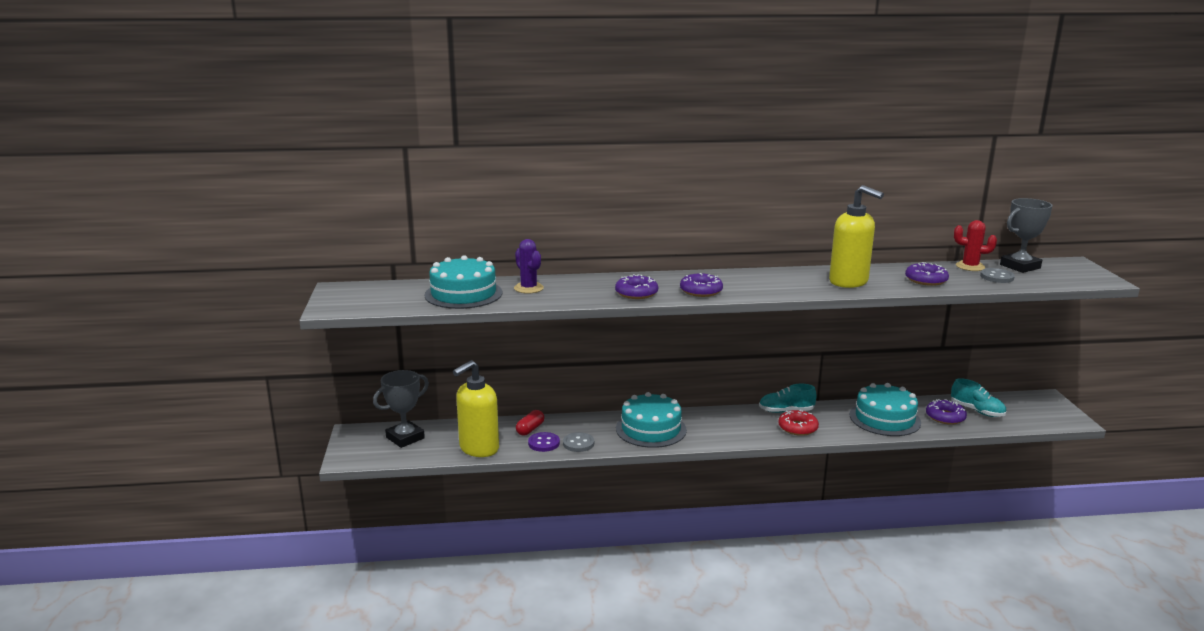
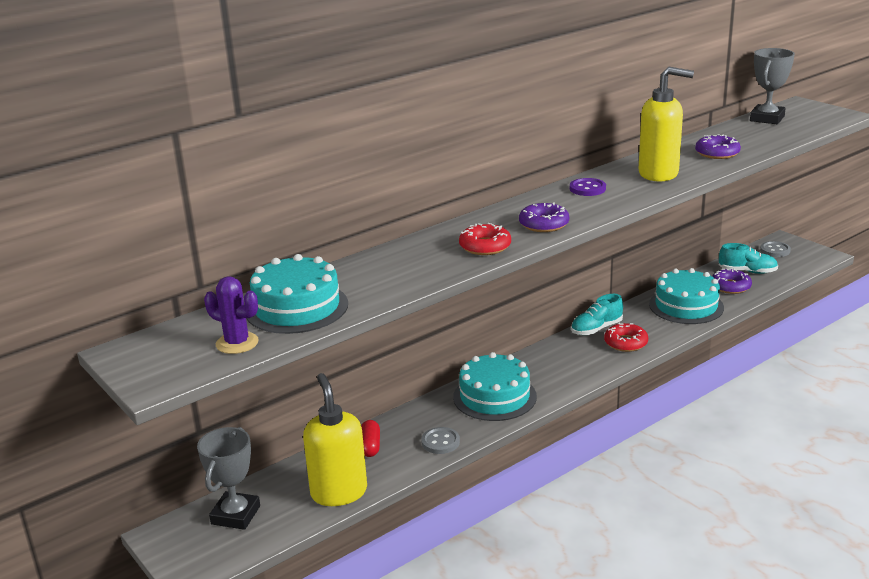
camera: 30 degrees left, 5 degrees up
(478, 448) = (339, 492): yellow soap dispenser -> yellow soap dispenser turned 150 degrees clockwise
(528, 288) = (361, 276): purple cactus -> purple cactus (237, 343)
(544, 443) = (404, 456): purple button -> purple button (587, 189)
(636, 293) = (485, 246): purple donut -> red donut
(970, 266) = (730, 129): red cactus -> none
(997, 277) = (765, 134): grey button -> grey button (775, 250)

